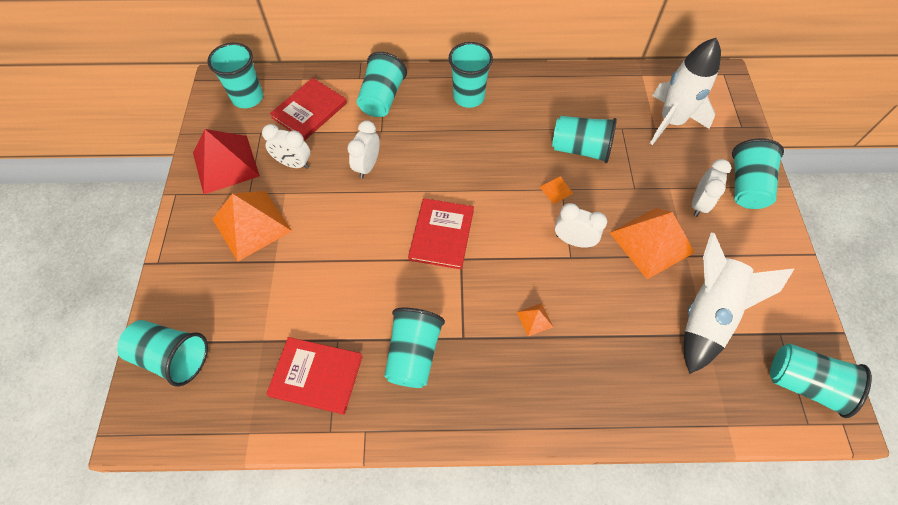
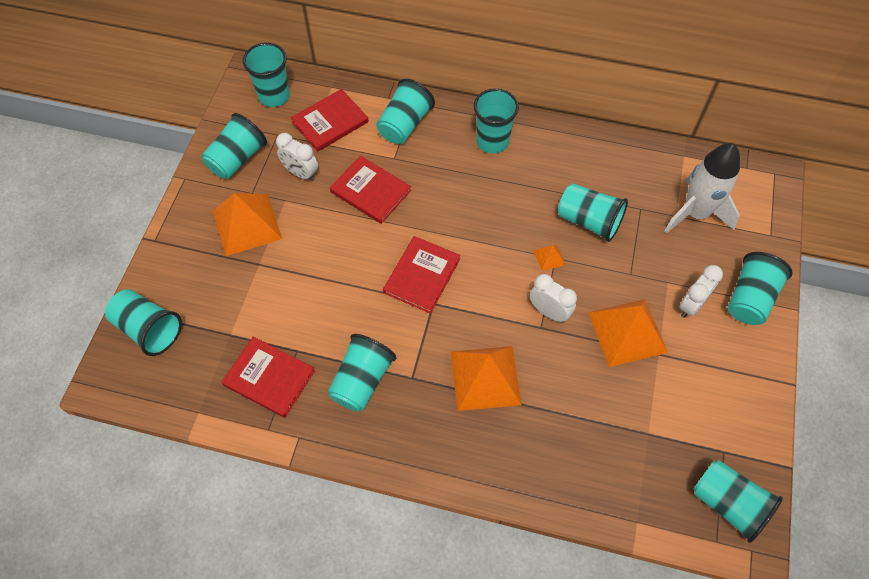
camera: 15 degrees right, 0 degrees up
(225, 164) = (237, 159): red pyramid -> turquoise cup
(367, 166) = (370, 191): white clock -> red book
(534, 319) = (485, 377): orange pyramid -> orange pyramid, size x2.33
(707, 314) = (657, 415): white rocket -> none

